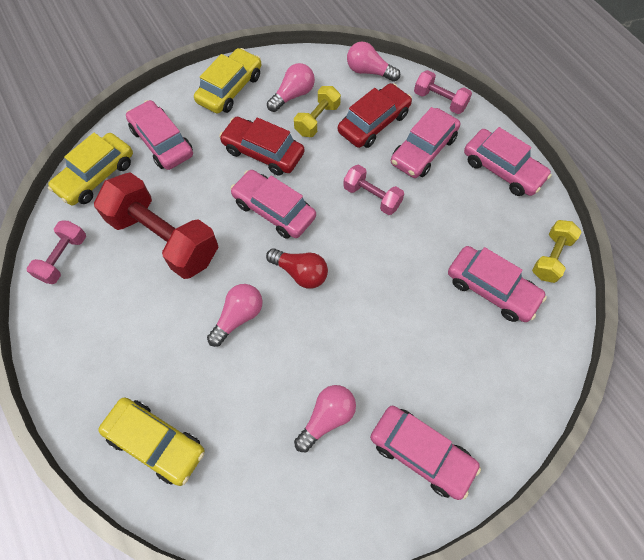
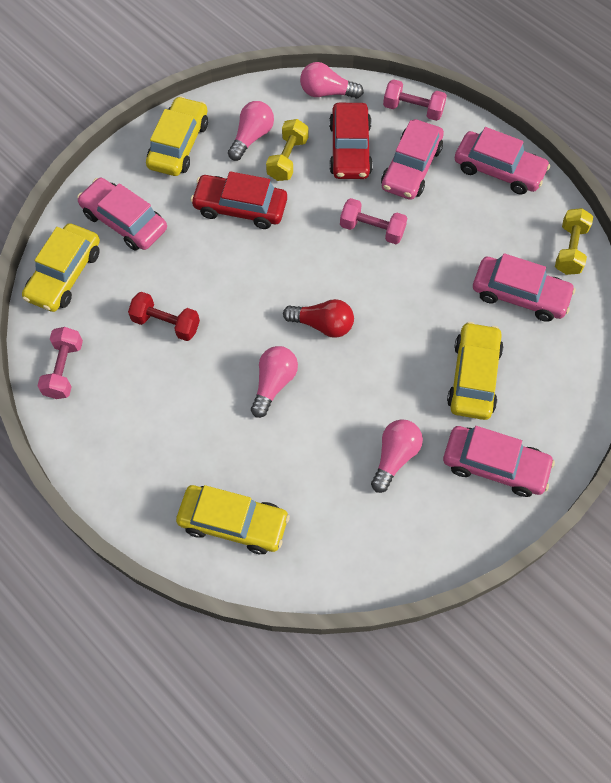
camera: 15 degrees left, 0 degrees up
(164, 238) = (166, 324): red dumbbell -> red dumbbell, size x0.51
(274, 210) = (273, 266): pink car -> none
(374, 123) = (350, 149): red car -> red car turned 150 degrees clockwise
(425, 358) = (473, 377): none -> yellow car

